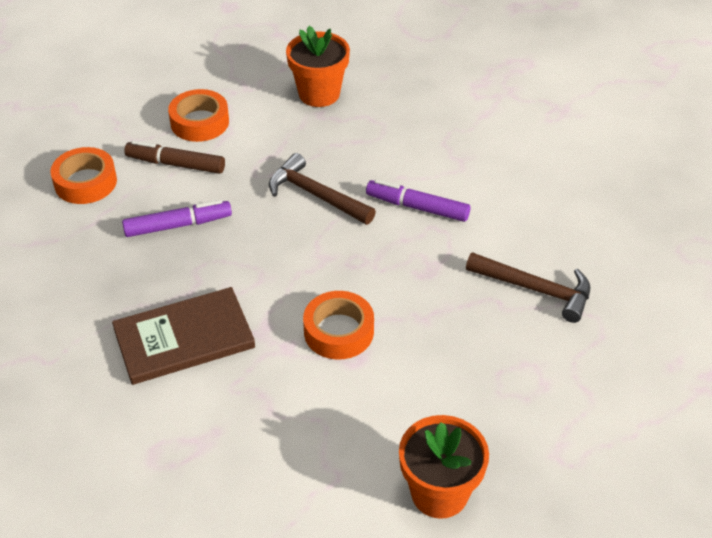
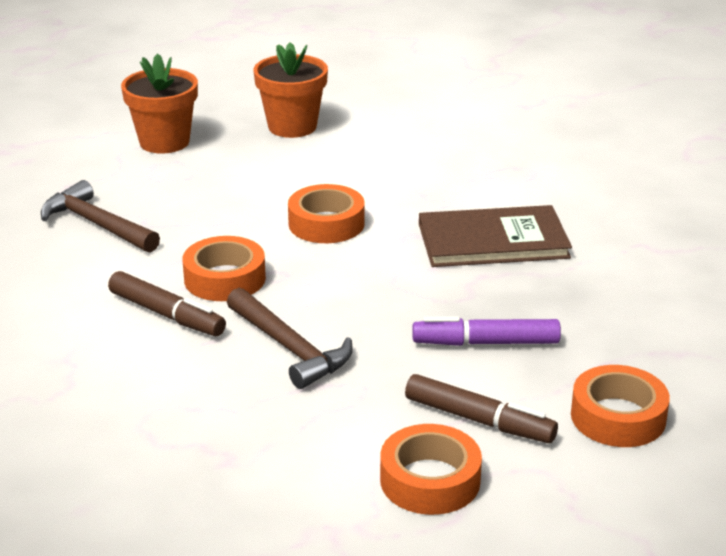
camera: 165 degrees left, 15 degrees down
(319, 94) = (211, 495): orange flower pot -> orange flower pot (164, 142)
(394, 249) = (225, 279): none -> orange tape
(417, 207) = (167, 314): purple marker -> brown marker

